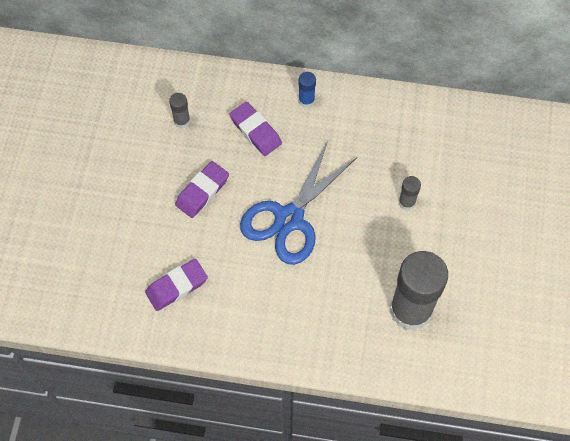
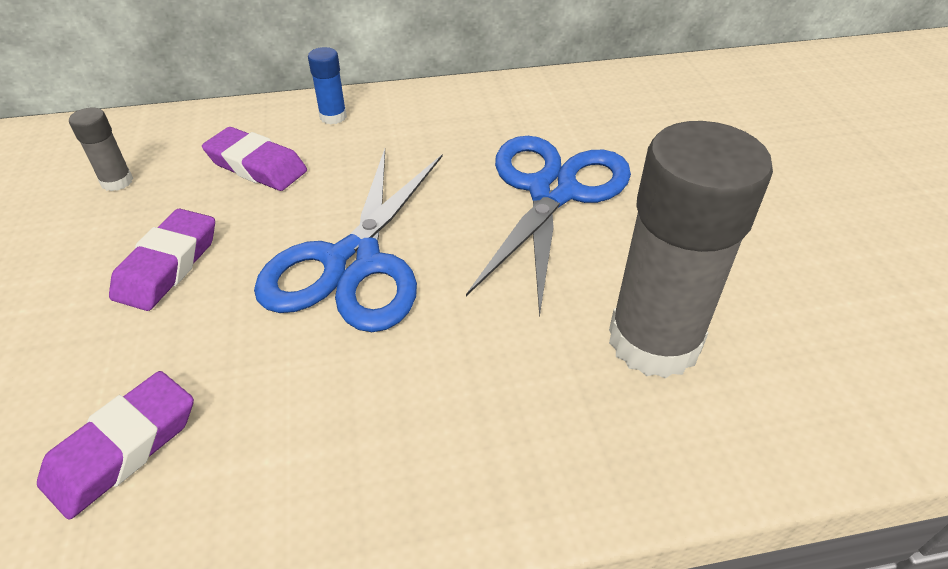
camera: 20 degrees left, 20 degrees down
(406, 202) = (552, 192): grey glue stick -> blue scissors

